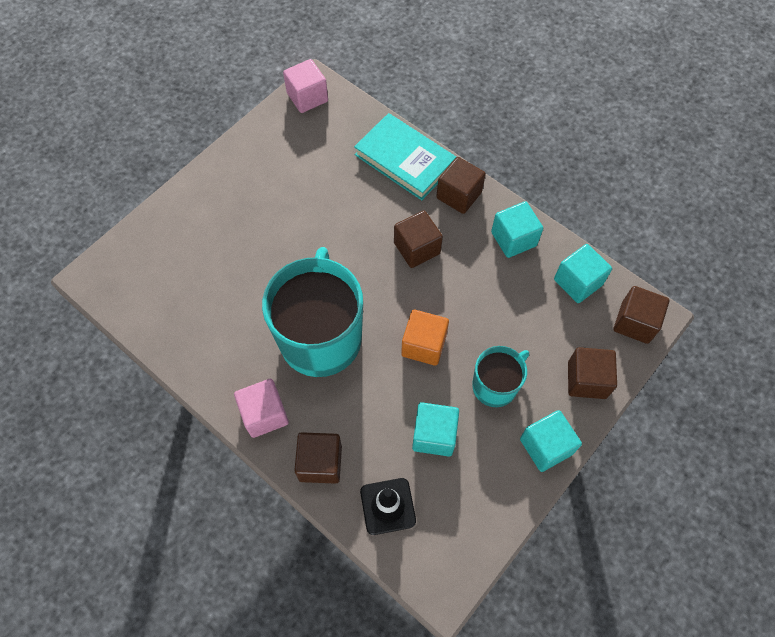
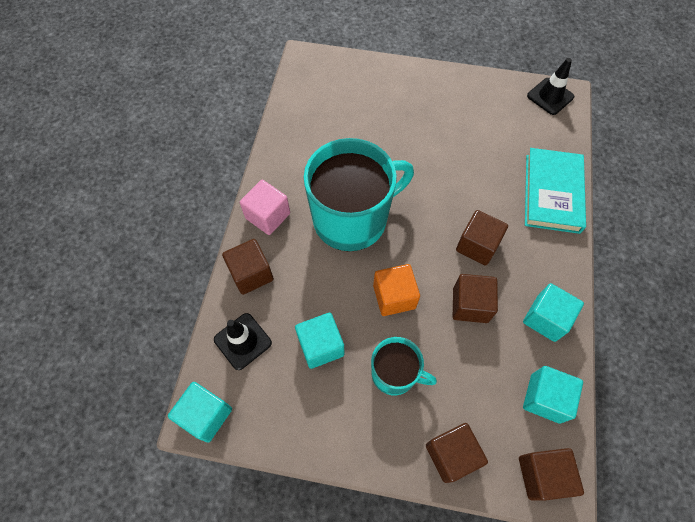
camera: 60 degrees right, 0 degrees up
(307, 97) = (550, 96): pink cube -> black traffic cone
(459, 195) = (553, 251): brown cube -> brown cube (470, 305)
(546, 446) = (364, 447): turquoise cube -> turquoise cube (206, 415)

